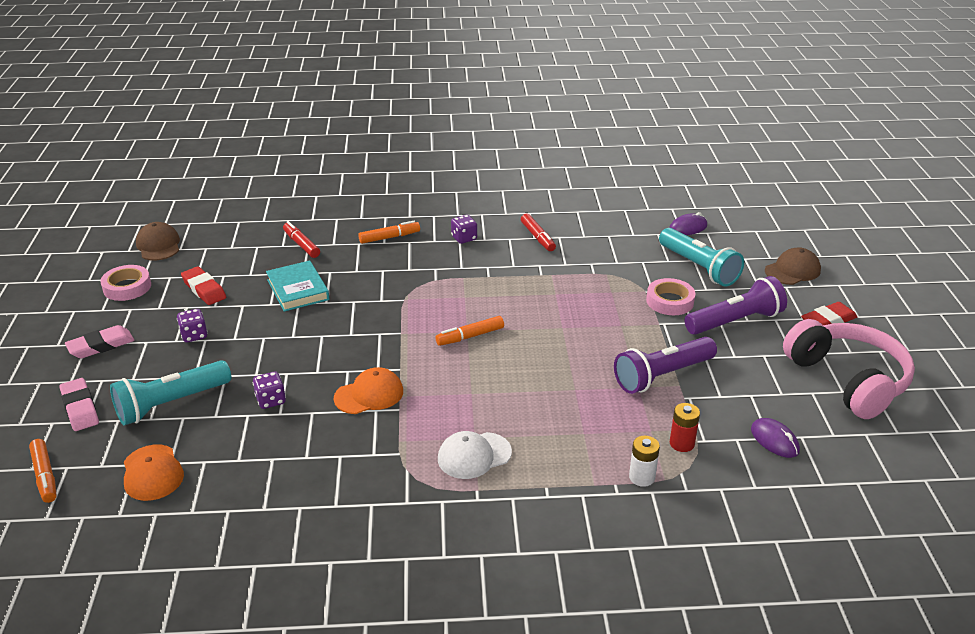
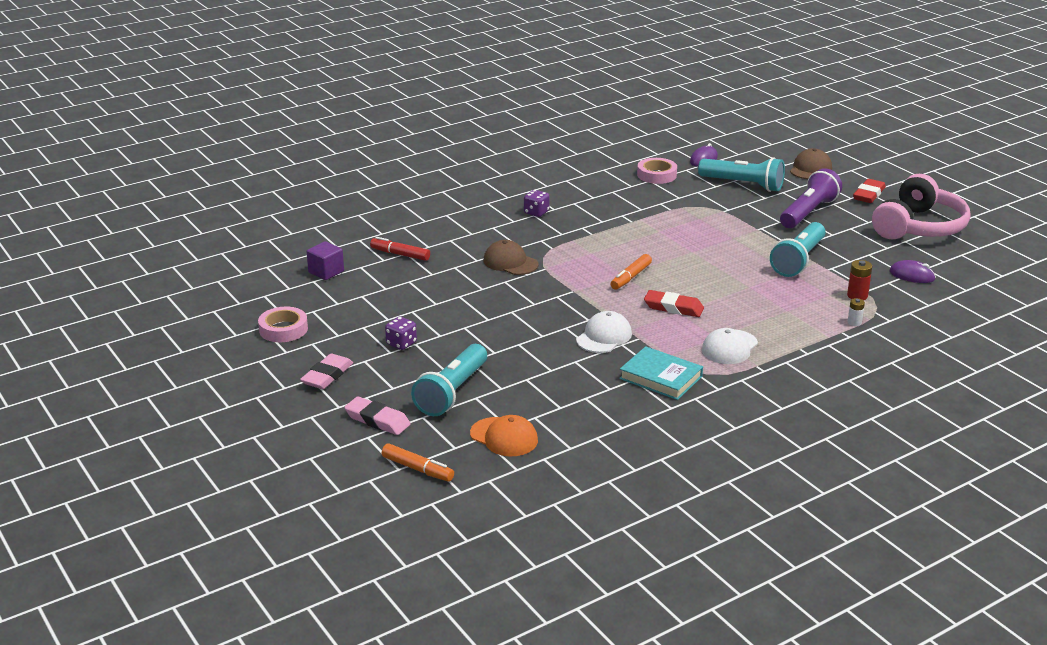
camera: 30 degrees left, 5 degrees down
(158, 245) = (263, 291): brown cap -> brown cap (510, 262)
(204, 289) = (359, 310): red eraser -> red eraser (673, 308)
(225, 243) = (326, 272): none -> purple cube
(271, 400) = (532, 364): purple dice -> none
(298, 290) = (445, 287): turquoise book -> turquoise book (661, 377)
(369, 395) = (604, 337): orange cap -> white cap
(389, 237) = (472, 228): orange marker -> none
(537, 237) = (596, 196): red marker -> none
(642, 477) = (854, 322): white battery -> white battery, size x0.67
(662, 376) = (798, 260): purple flashlight -> turquoise flashlight
(670, 301) = (748, 212): pink tape -> pink tape (656, 175)
(848, 380) = (919, 227): pink headphones -> pink headphones turned 90 degrees clockwise

